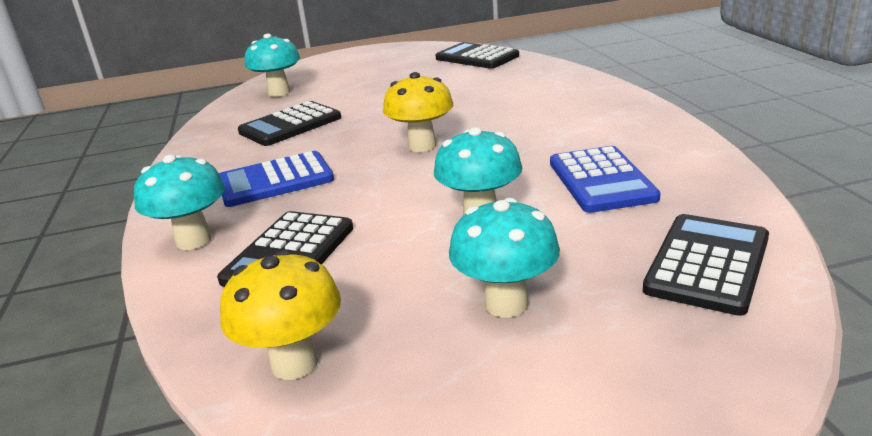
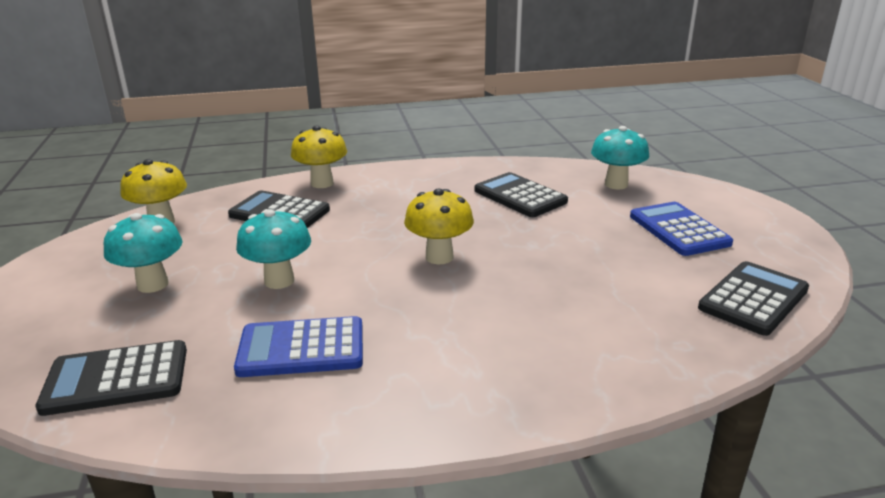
camera: 90 degrees right, 0 degrees up
(194, 240) = (322, 183): turquoise mushroom -> yellow mushroom
(275, 181) = (399, 199): blue calculator -> blue calculator (678, 230)
(707, 264) = (116, 379): black calculator -> black calculator turned 135 degrees clockwise

